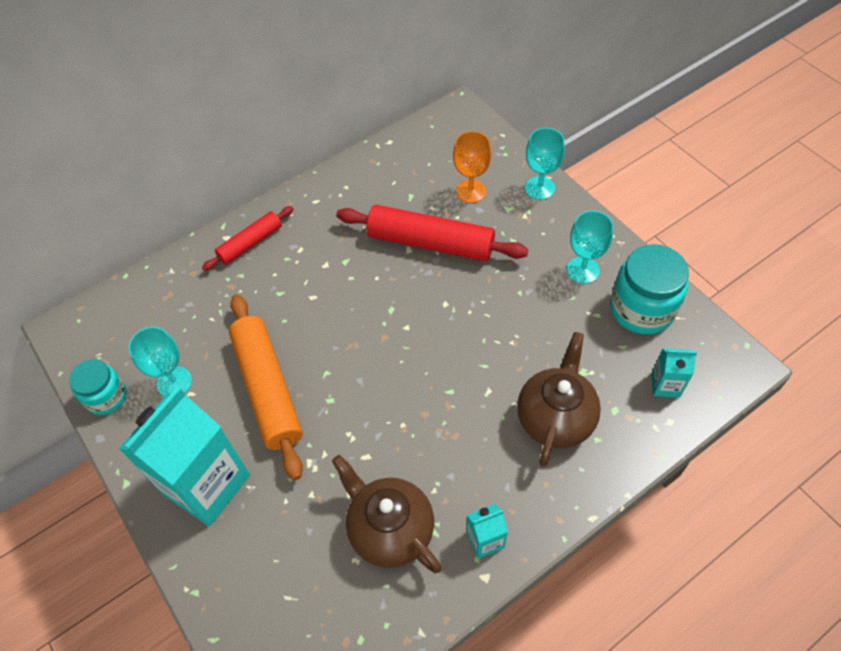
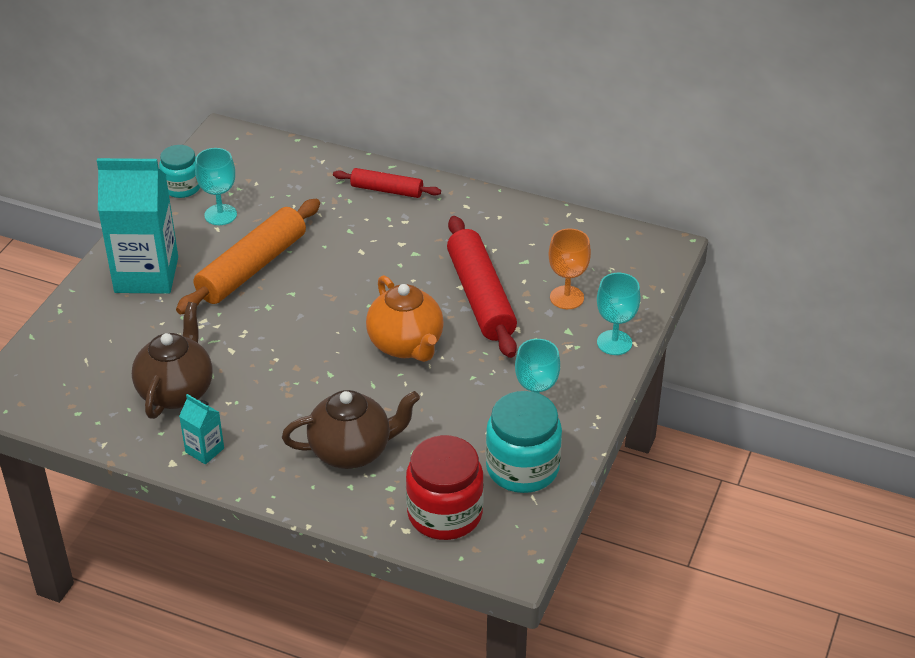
camera: 55 degrees right, 15 degrees down
(452, 319) = (406, 345): none -> orange teapot
(665, 385) = (445, 513): turquoise carton -> red jar

